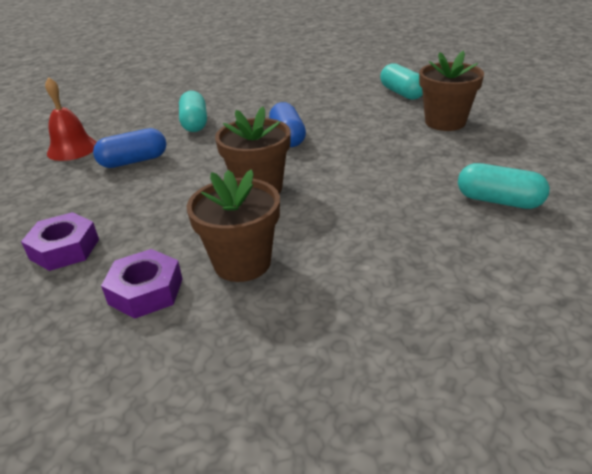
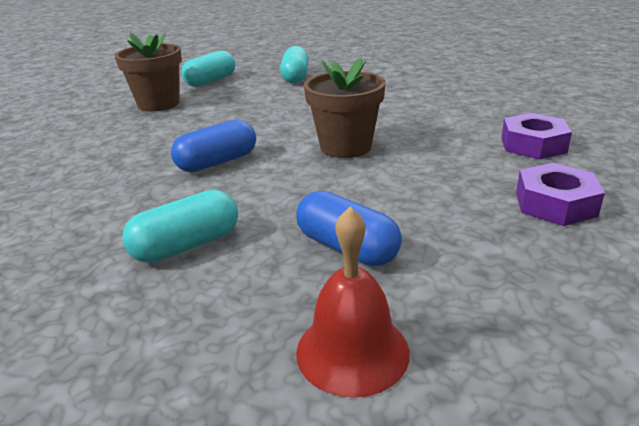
camera: 115 degrees left, 5 degrees down
(242, 263) = (455, 125): brown flower pot -> none
(401, 93) = (70, 131): turquoise capsule -> turquoise capsule (211, 81)

